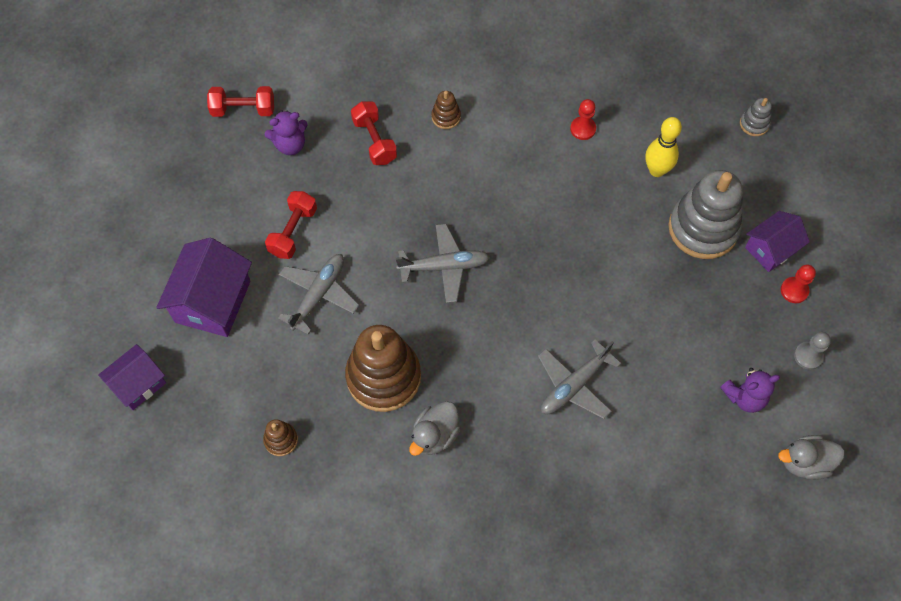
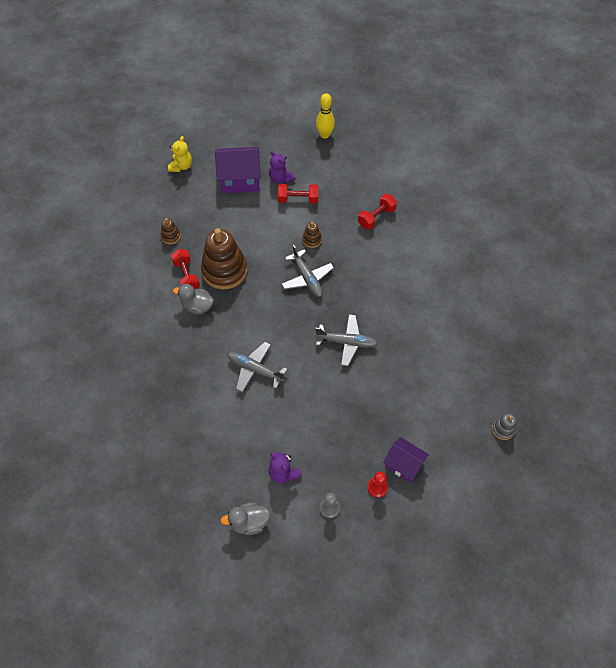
camera: 70 degrees right, 5 degrees down
(138, 384) = (181, 166): purple house -> yellow teddy bear
(243, 110) = (366, 150): red dumbbell -> red dumbbell (186, 276)
(290, 145) = (353, 179): purple teddy bear -> purple teddy bear (280, 179)
(318, 295) = (263, 224): grey plane -> grey plane (347, 342)
(446, 117) = (412, 247): brown stacking toy -> brown stacking toy (312, 240)
(583, 129) = (442, 324): red pawn -> none
(657, 170) = (432, 376): yellow bowling pin -> yellow bowling pin (324, 135)
(703, 228) = (400, 416): grey stacking toy -> none
(804, 462) = (249, 522): grey duck -> grey duck turned 75 degrees counterclockwise

